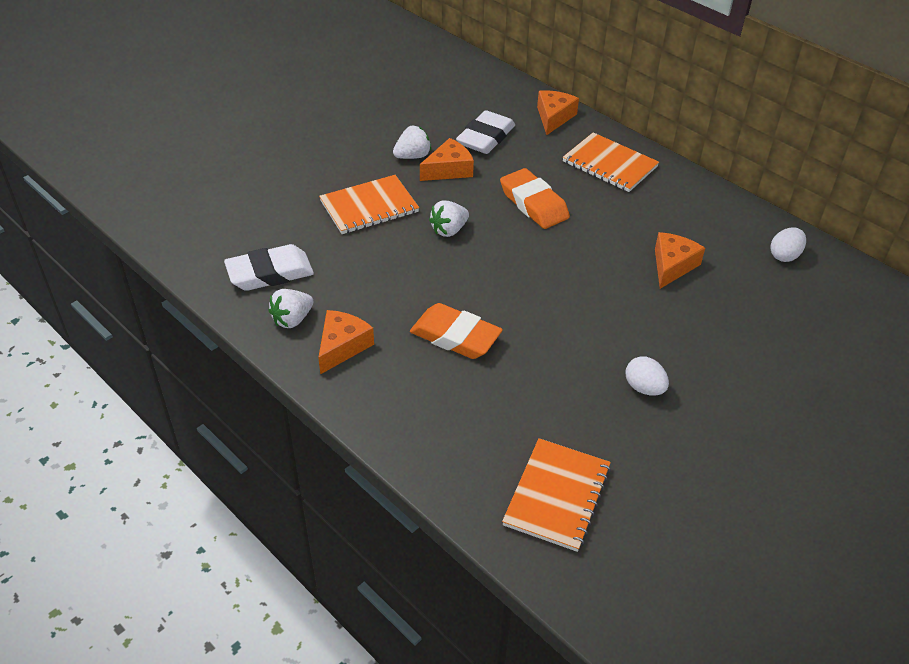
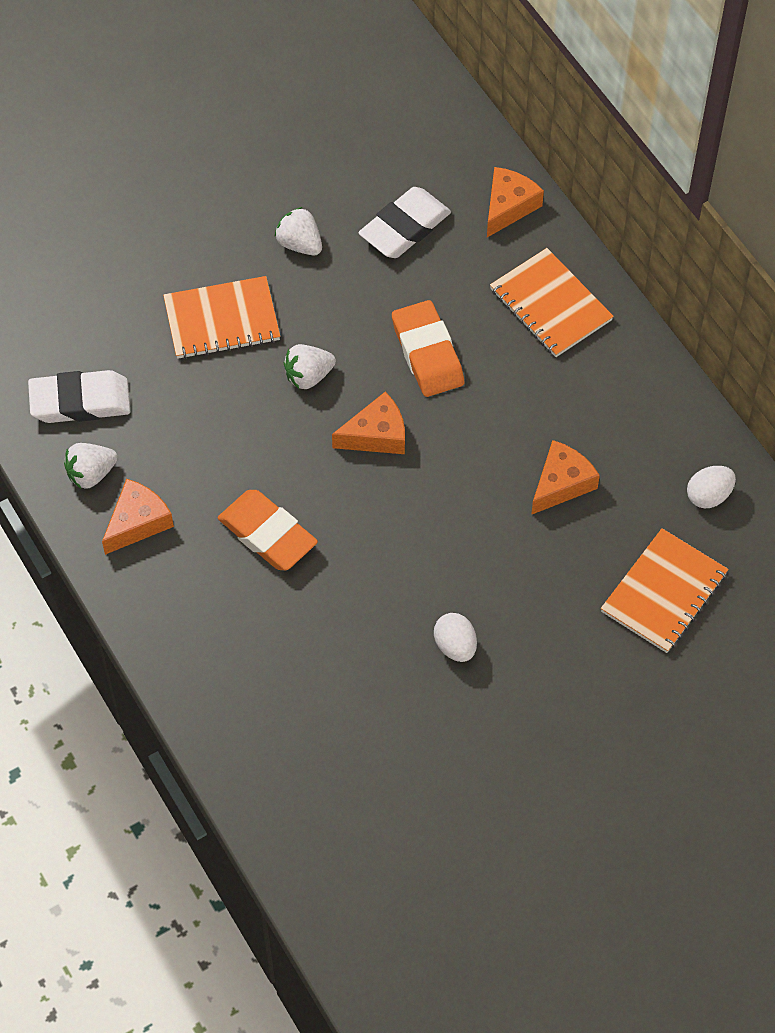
camera: 15 degrees right, 15 degrees up
(412, 156) = (300, 244): white strawberry -> white strawberry turned 120 degrees counterclockwise
(449, 170) = (339, 276): orange cheese -> orange cheese (376, 435)
(557, 496) = (310, 754): orange notebook -> orange notebook (664, 592)

